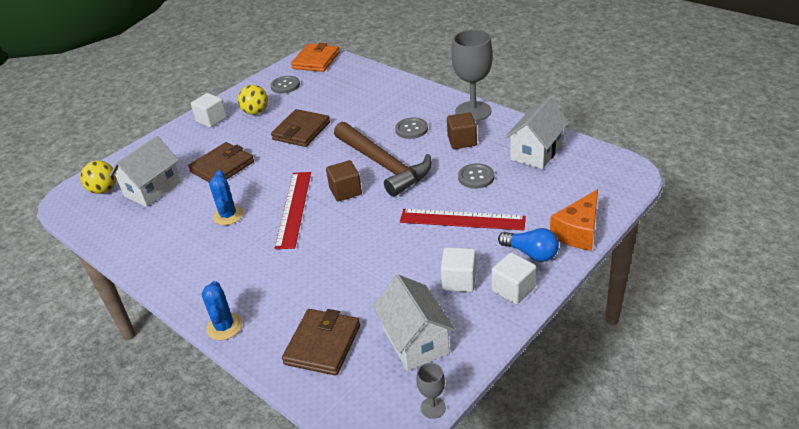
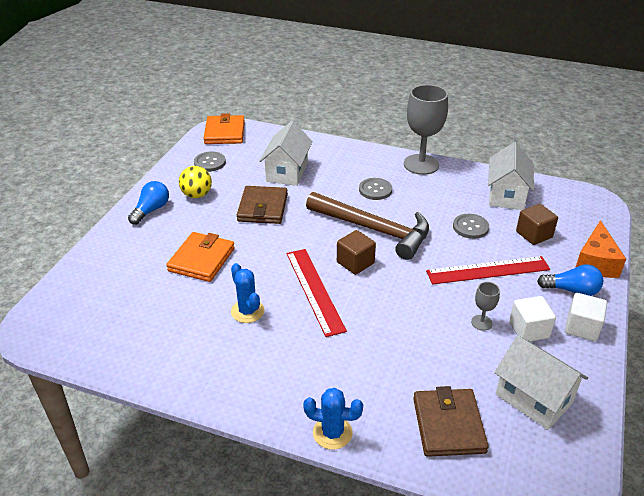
camera: 25 degrees left, 0 degrees up
(104, 190) = (74, 310): yellow ball -> none
(152, 189) = (136, 298): white house -> white house (287, 172)
(211, 120) = (151, 210): white cube -> blue light bulb
(222, 167) = (201, 259): brown wallet -> orange wallet
(224, 327) = (332, 433): blue cactus -> blue cactus turned 45 degrees counterclockwise
(433, 407) = (597, 459): grey goblet -> grey goblet (481, 322)
(462, 141) = (432, 194): brown cube -> brown cube (534, 234)

